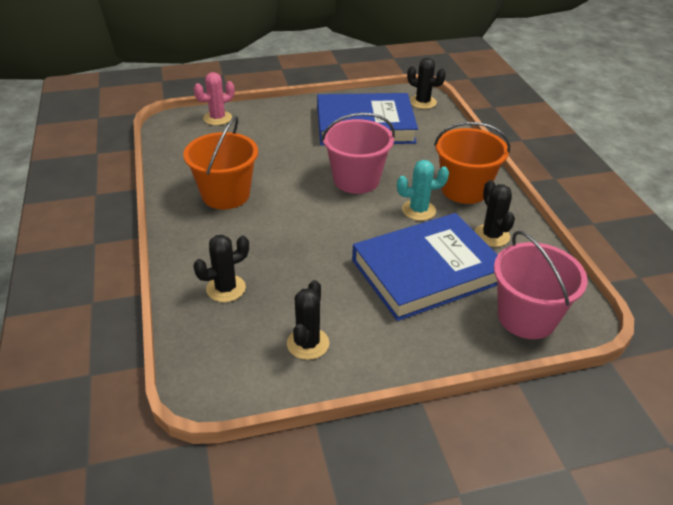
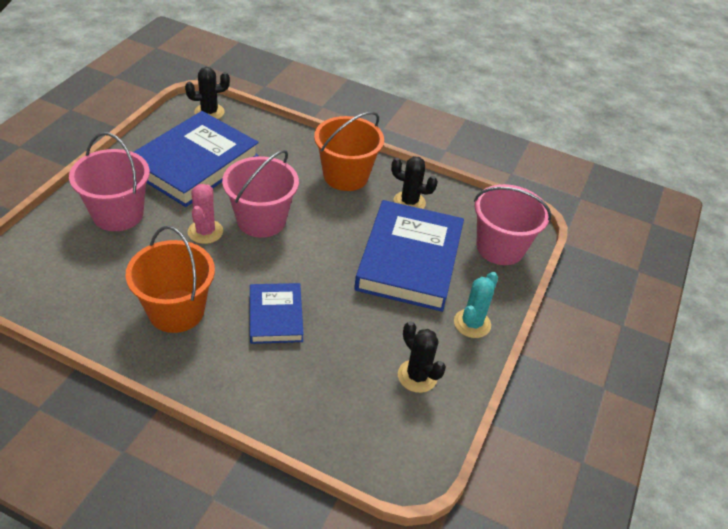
camera: 55 degrees left, 5 degrees up
(217, 118) = (42, 241): pink cactus -> pink cactus (205, 232)
(226, 288) = (304, 388): black cactus -> none
(275, 237) = (276, 316): none -> blue book
(276, 127) = (118, 214): none -> pink bucket
(418, 210) = (340, 215): turquoise cactus -> turquoise cactus (472, 323)

